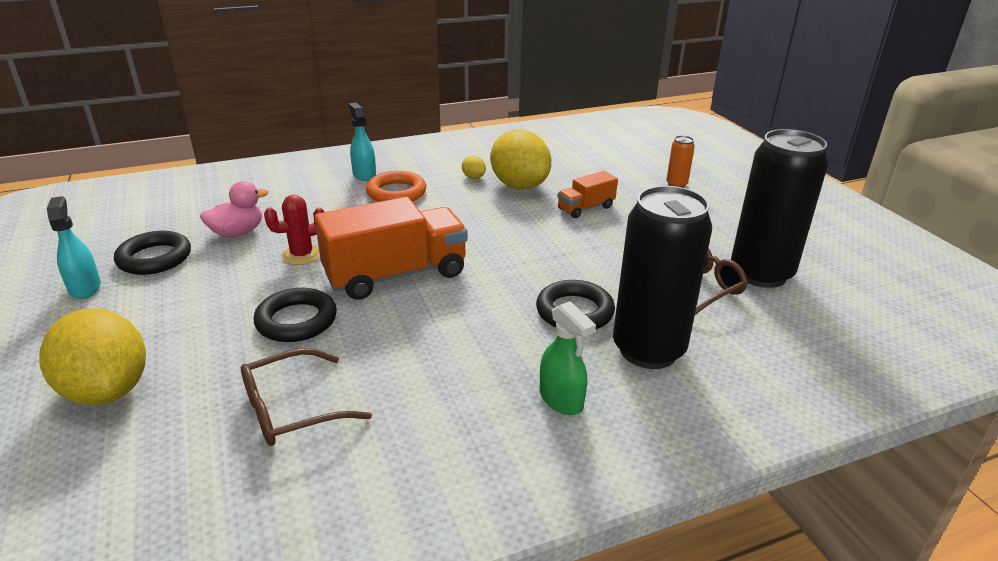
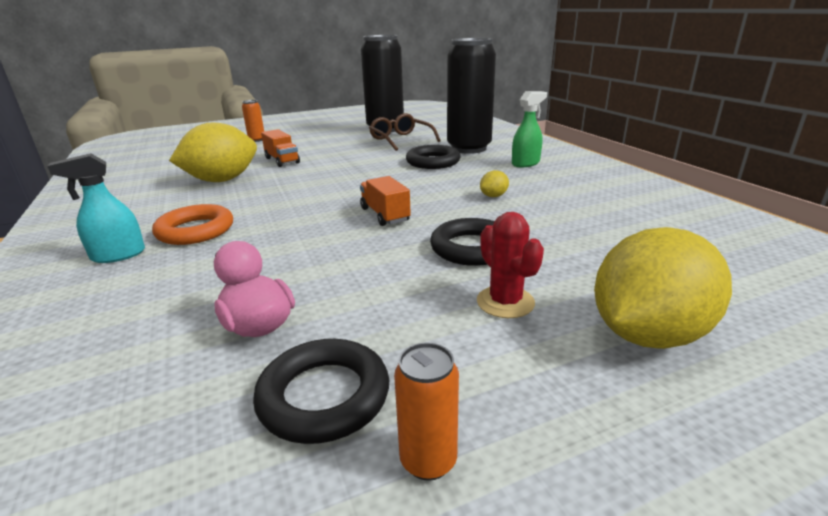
camera: 90 degrees left, 5 degrees down
(85, 288) = (428, 460): turquoise spray bottle -> orange can
(292, 409) = (593, 231): brown glasses -> none
(302, 255) = (338, 265): red cactus -> red cactus (505, 302)
(396, 275) = (385, 215): orange truck -> orange truck, size x0.50
(473, 177) = (186, 198): yellow lemon -> yellow lemon (493, 196)

